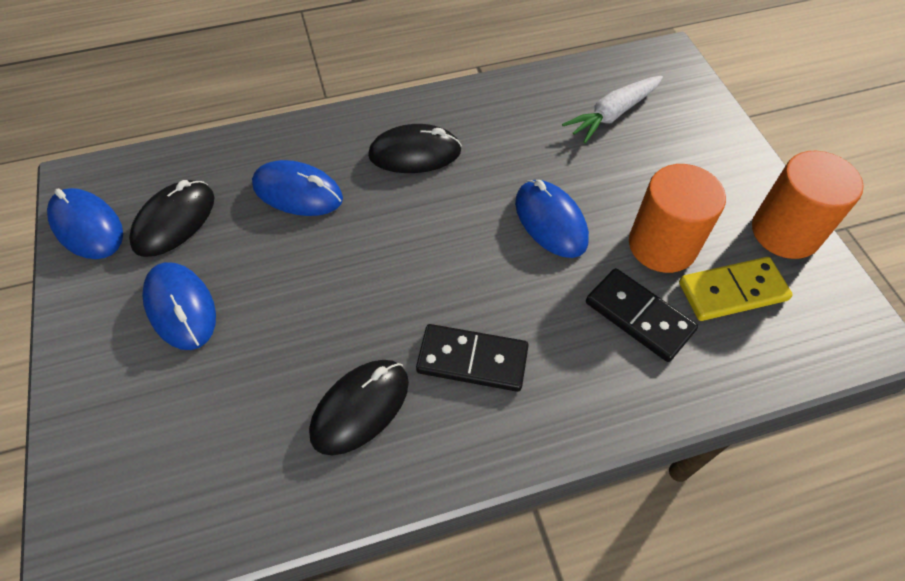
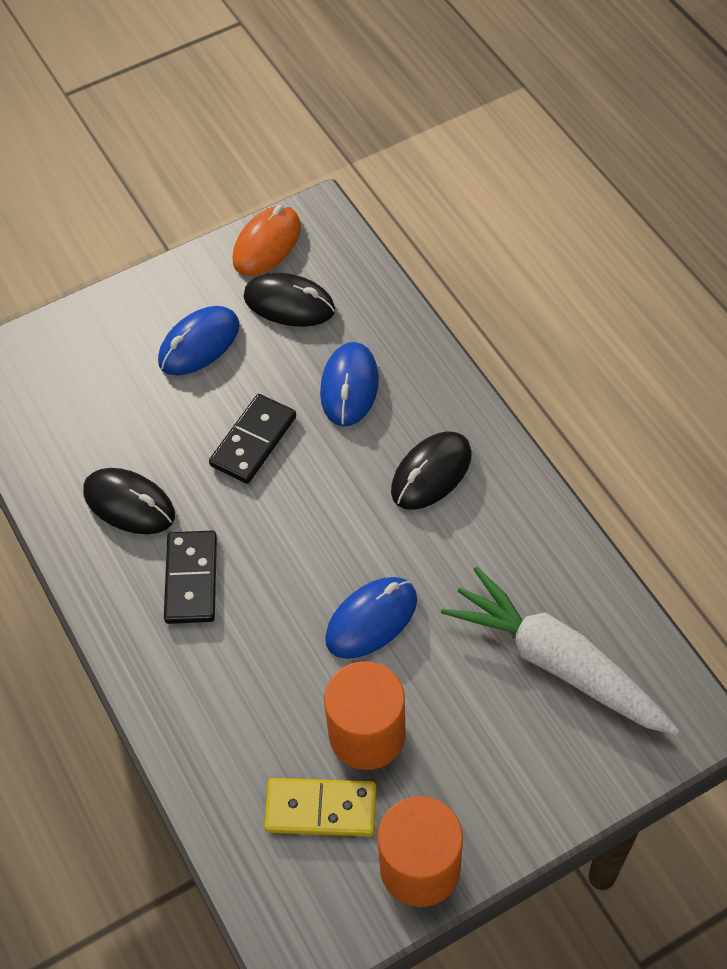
camera: 80 degrees right, 0 degrees up
(87, 227) = (267, 244): blue mouse -> orange mouse
(415, 153) = (431, 473): black mouse -> black mouse turned 60 degrees clockwise
(613, 114) = (557, 663): white carrot -> white carrot, size x1.61
(639, 317) = (269, 718): black domino -> black domino (253, 441)
(732, 291) = (321, 809): yellow domino -> yellow domino turned 60 degrees counterclockwise

